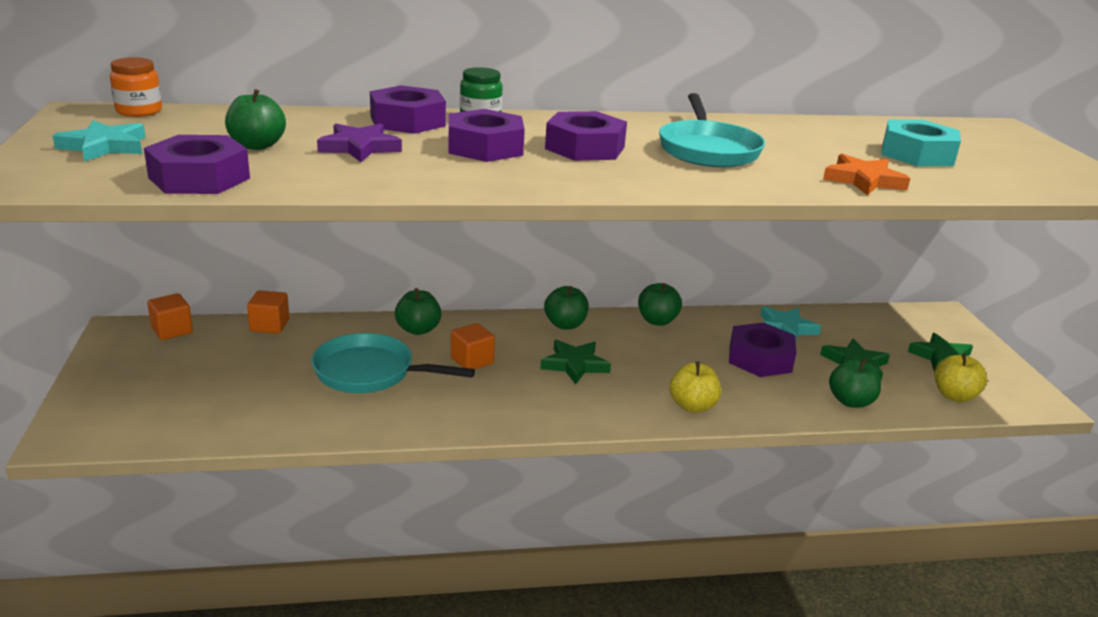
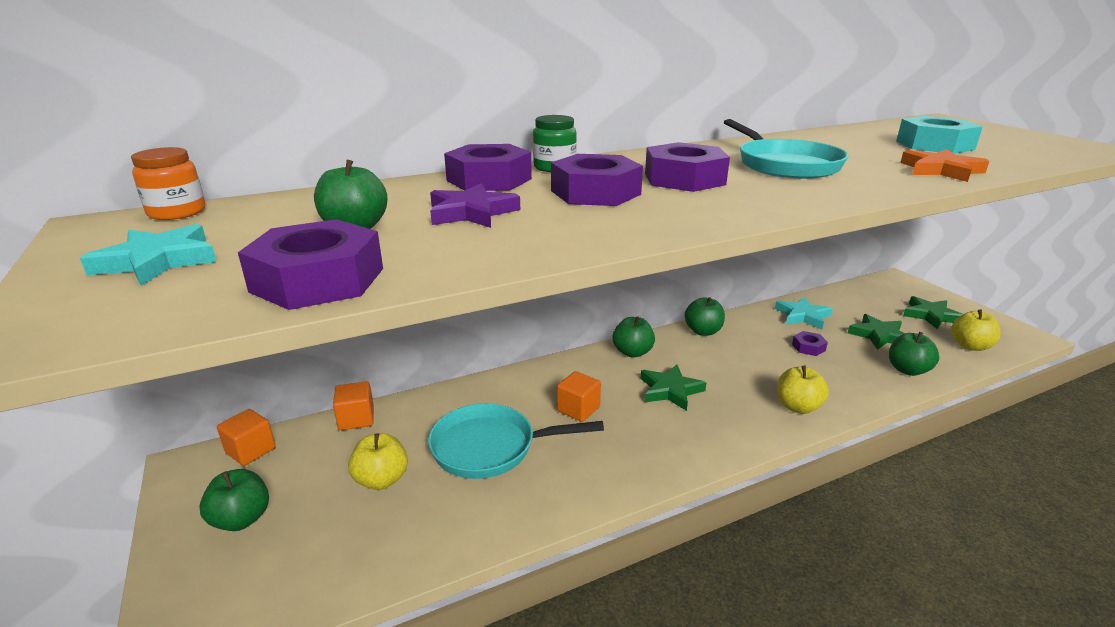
camera: 15 degrees left, 0 degrees up
(264, 375) = (381, 480): none -> yellow apple
(418, 330) = (507, 388): green apple -> green apple (241, 519)
(760, 358) = (808, 347): purple nut -> purple nut, size x0.51

